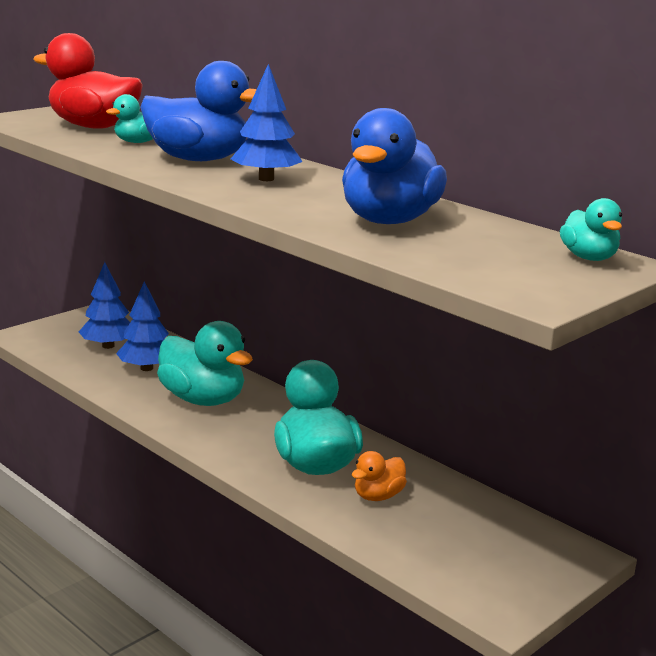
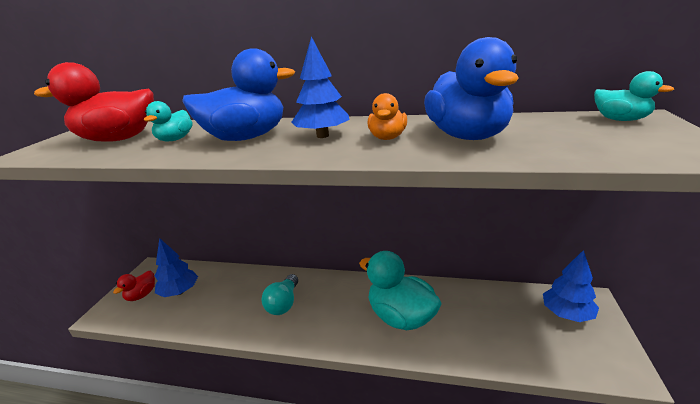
camera: 30 degrees left, 5 degrees up
(69, 334) = (141, 295): none -> red duck
(147, 368) = (223, 297): blue tree -> blue tree (567, 314)
(203, 399) = (283, 303): turquoise duck -> turquoise light bulb
(378, 496) = (460, 321): orange duck -> orange duck (387, 138)

